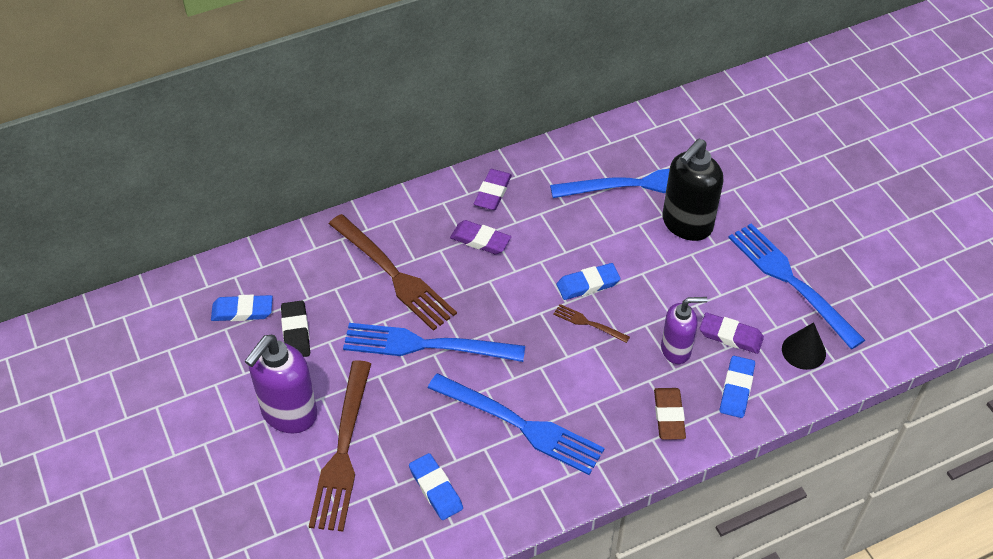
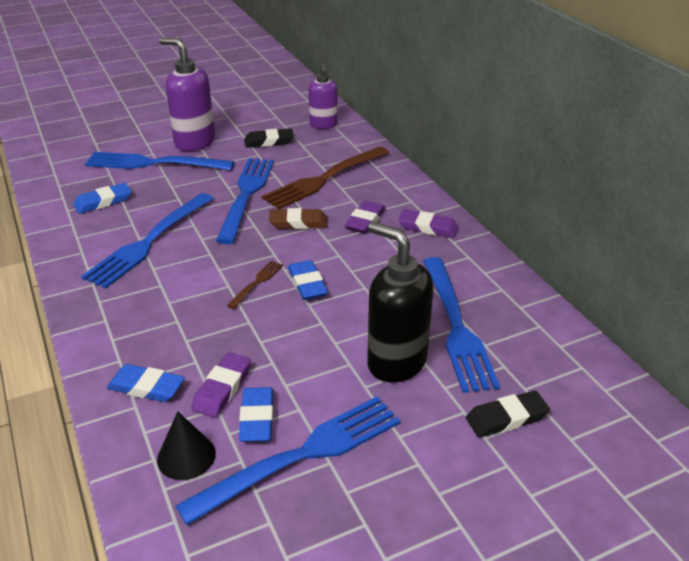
camera: 90 degrees right, 15 degrees down
(242, 311) = (292, 121): blue eraser -> blue eraser (257, 418)
(343, 452) = (153, 163): brown fork -> blue fork
(669, 416) = (128, 332): brown eraser -> brown eraser (298, 223)
(676, 350) = (211, 342): purple soap dispenser -> purple soap dispenser (323, 125)
(737, 166) = (506, 418): none -> black eraser

